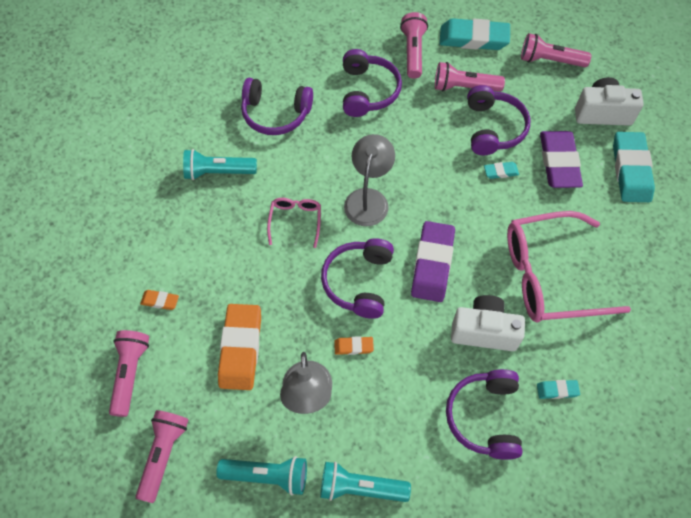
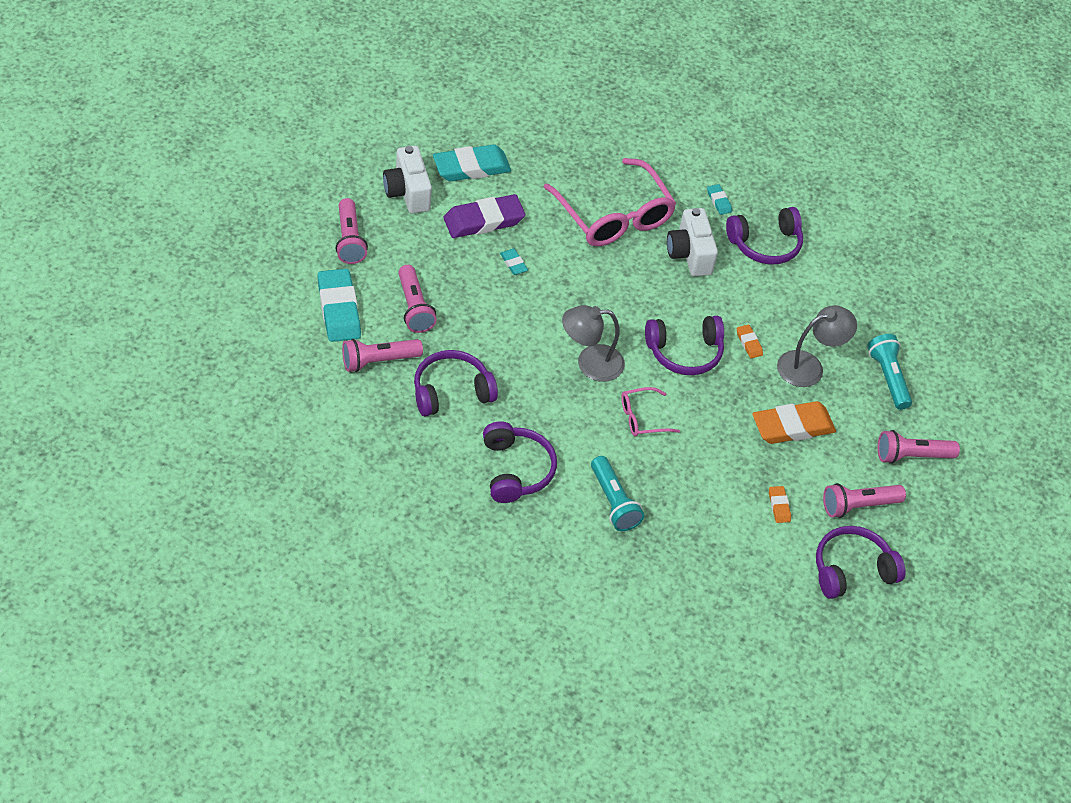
camera: 115 degrees left, 10 degrees down
(360, 488) = (863, 314): turquoise flashlight -> none
(432, 264) = (640, 300): purple eraser -> none
(493, 128) = (461, 276): purple headphones -> purple headphones (852, 570)

